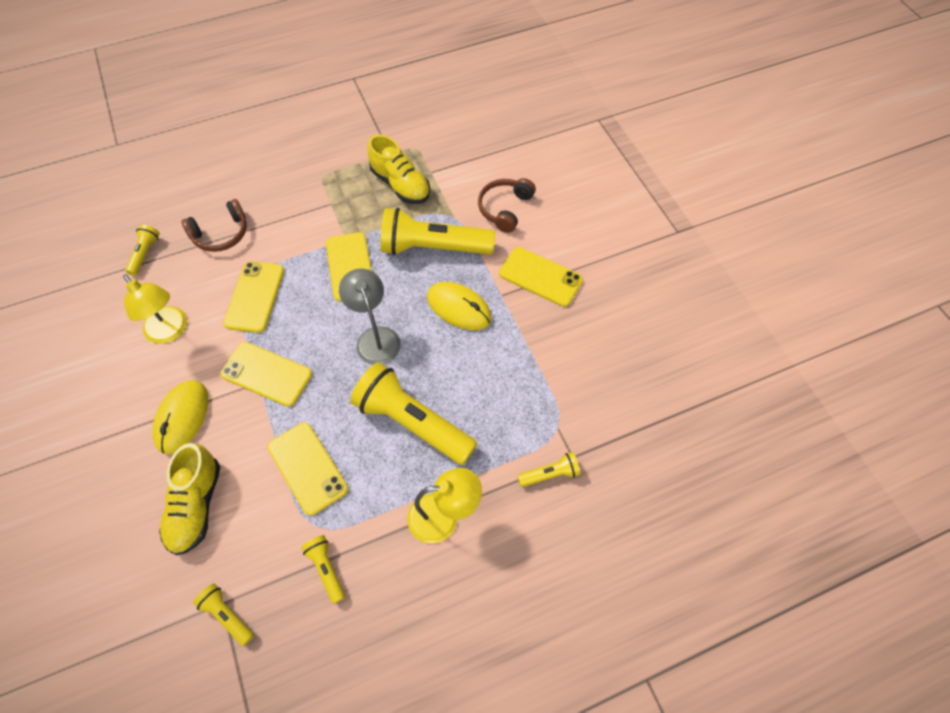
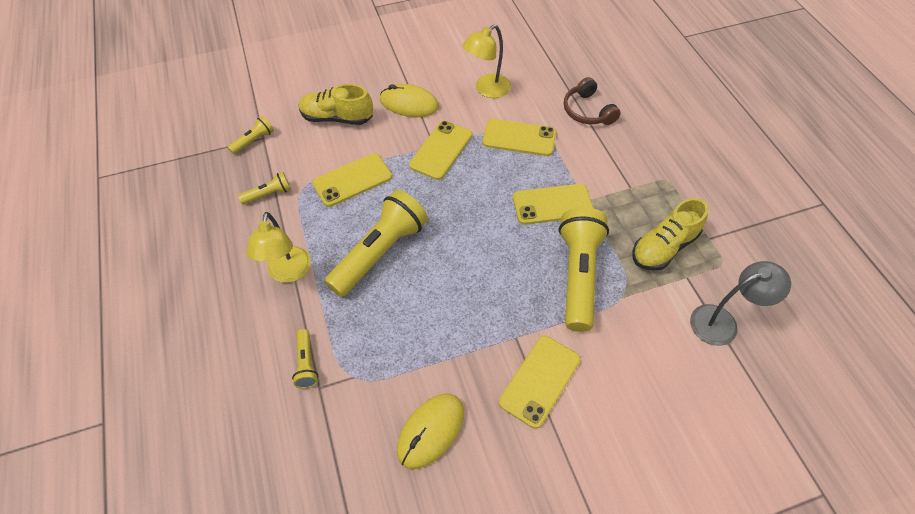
camera: 95 degrees right, 5 degrees down
(145, 254) = (564, 67): yellow flashlight -> none
(375, 337) = (470, 225): grey lamp -> grey lamp (722, 322)
(459, 308) = (501, 296): yellow mouse -> yellow mouse (431, 431)
(505, 208) = (639, 351): brown headphones -> none

